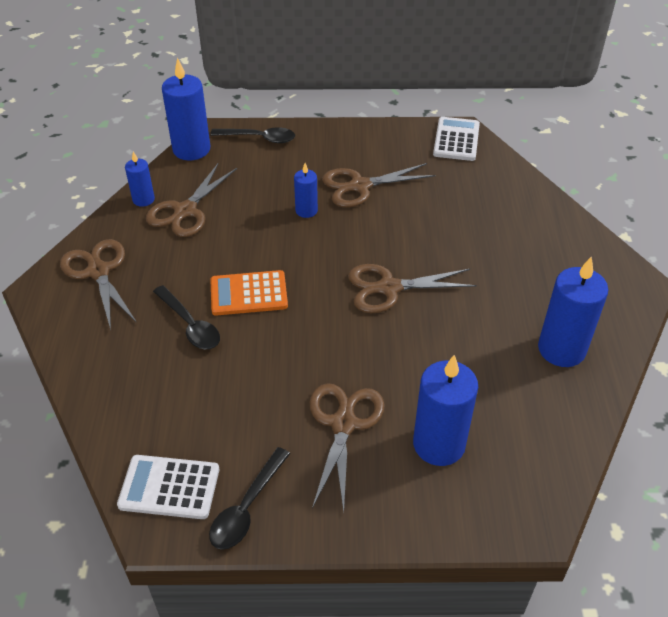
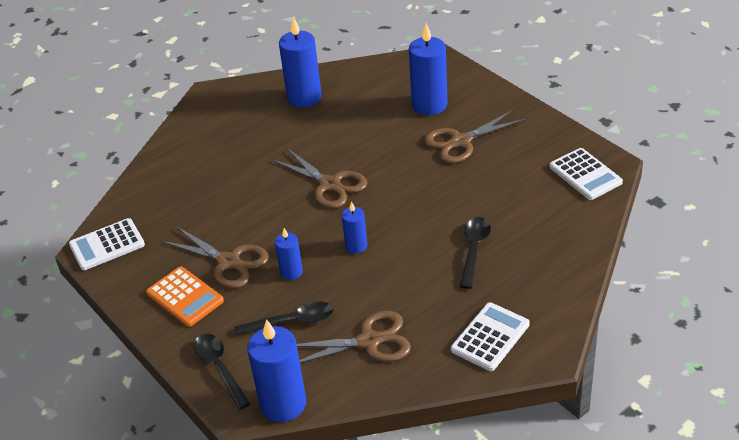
camera: 125 degrees left, 5 degrees down
(98, 271) = (490, 337): brown scissors -> white calculator
(143, 199) = (385, 380): blue candle -> blue candle (356, 246)
(247, 507) = (555, 142): black spoon -> black spoon (292, 322)
(248, 293) = (412, 243): orange calculator -> orange calculator (185, 297)

